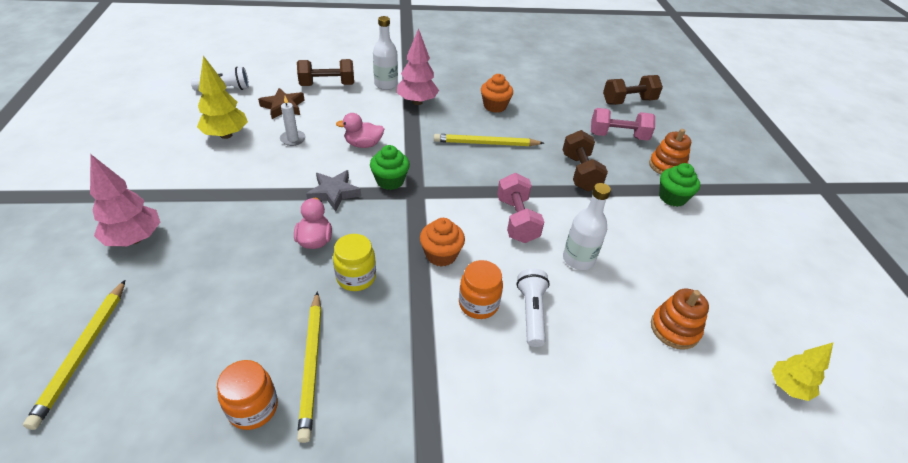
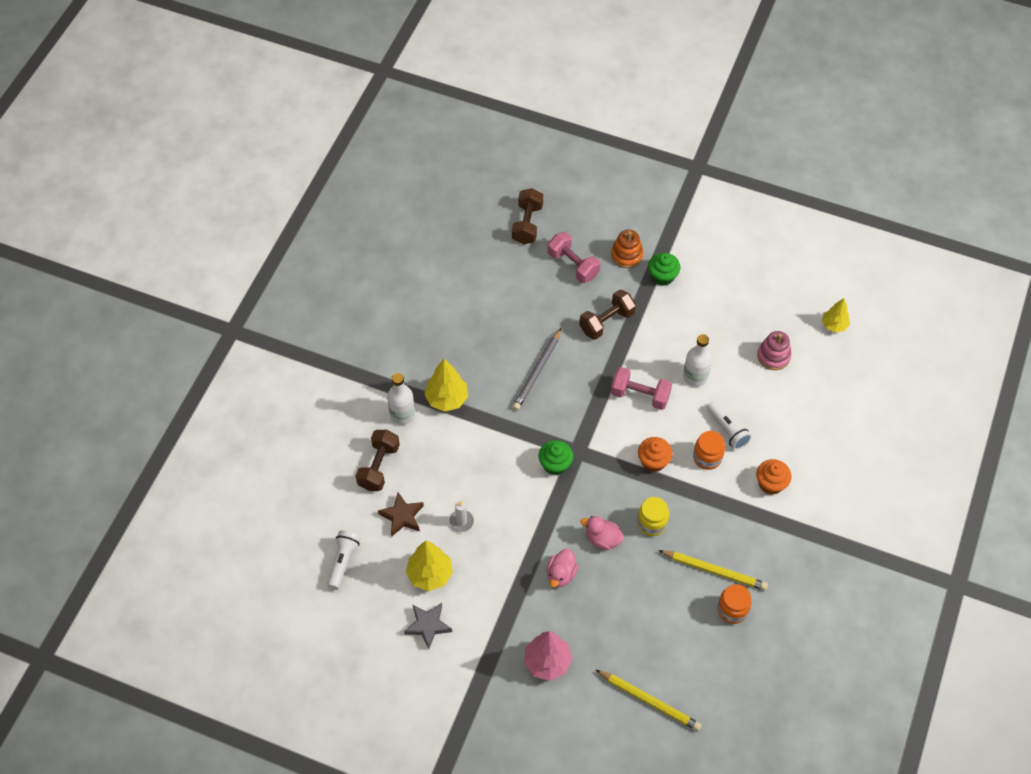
camera: 60 degrees left, 15 degrees up
(334, 193) = (552, 510): grey star -> grey star (428, 625)
(363, 144) = (495, 467): pink duck -> pink duck (561, 574)
(417, 102) = (447, 399): pink tree -> yellow tree
(486, 143) = (537, 371): yellow pencil -> grey pencil
(494, 106) = (484, 337): orange cupcake -> orange cupcake (770, 483)
(531, 313) = (727, 430): white flashlight -> white flashlight turned 150 degrees counterclockwise
(580, 173) = (606, 322): brown dumbbell -> brown dumbbell turned 60 degrees counterclockwise
(618, 136) = (573, 265): pink dumbbell -> pink dumbbell turned 75 degrees counterclockwise
(674, 329) = (773, 356): orange stacking toy -> pink stacking toy

